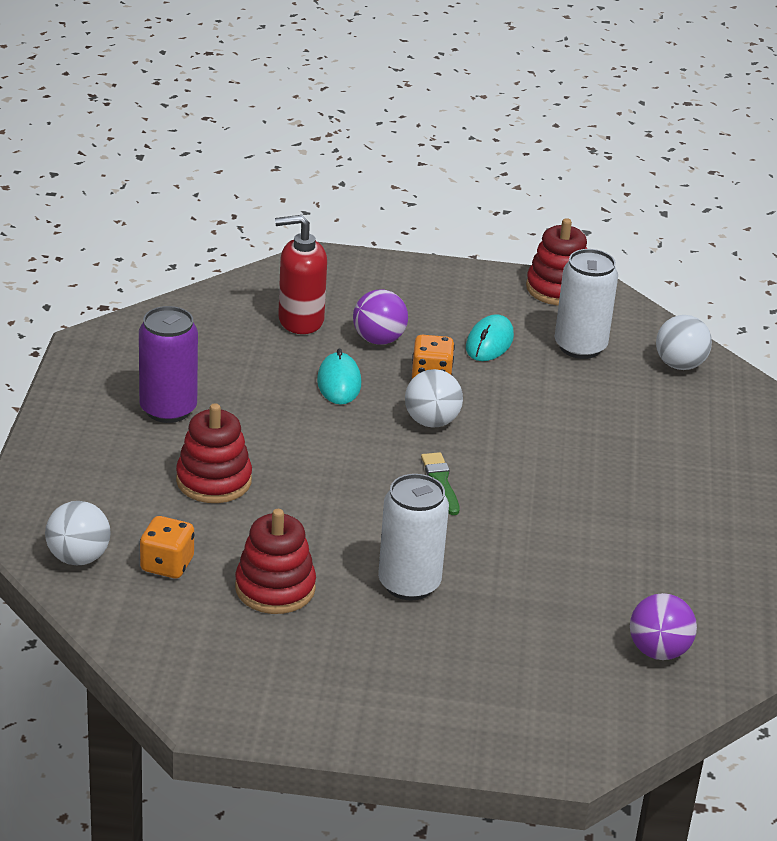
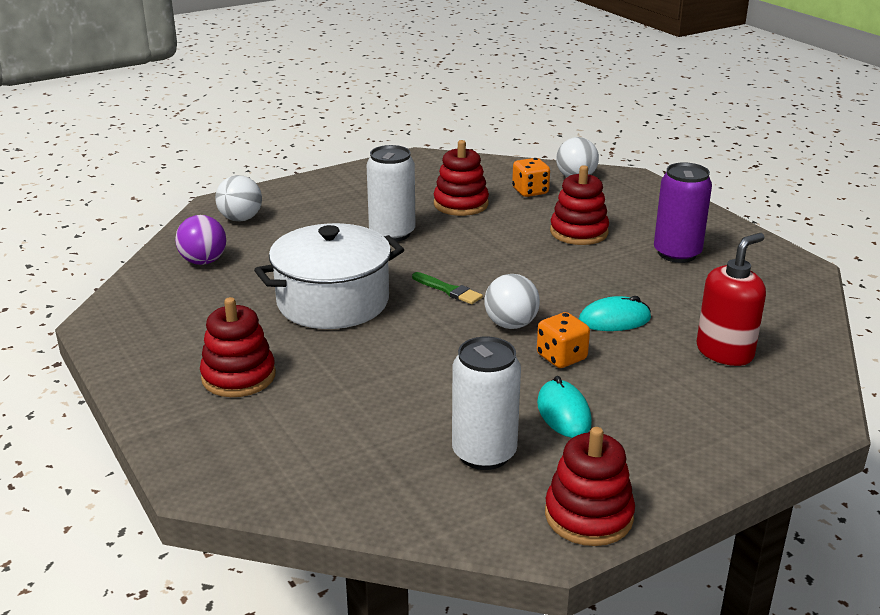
camera: 145 degrees right, 5 degrees down
(339, 383) = (614, 320): turquoise mouse -> turquoise mouse turned 60 degrees counterclockwise
(378, 339) = (646, 367): purple ball -> none
(565, 524) = (333, 302): none -> white pot
(679, 365) = (371, 486): white ball -> white ball (241, 219)
(716, 489) = (238, 376): none -> red stacking toy

